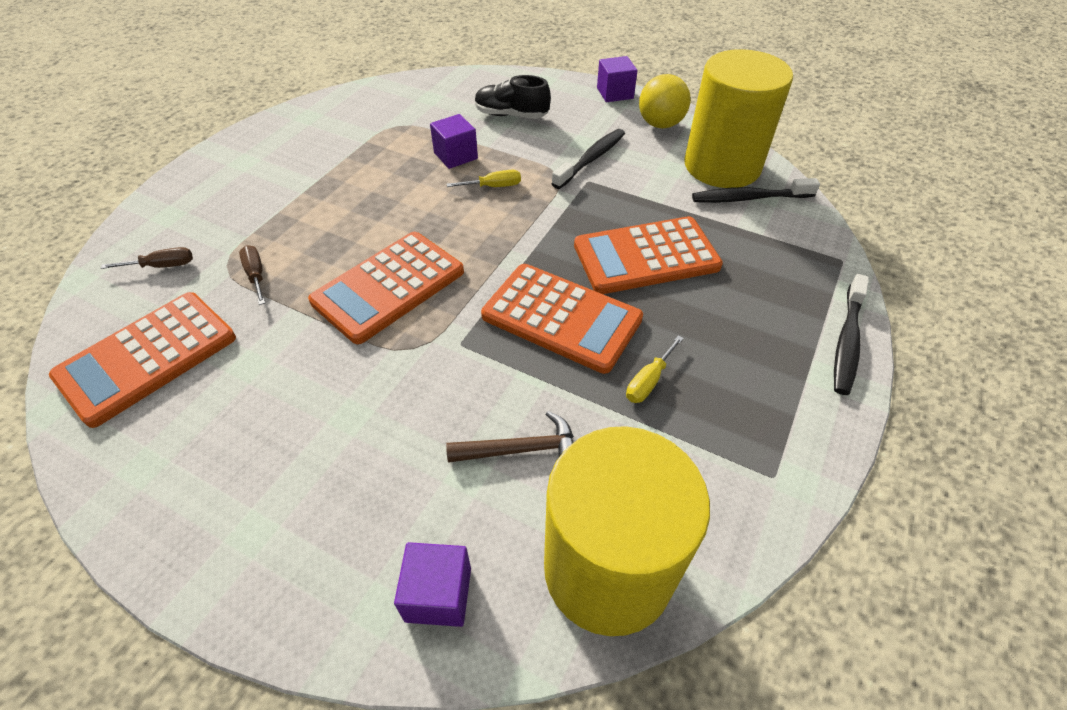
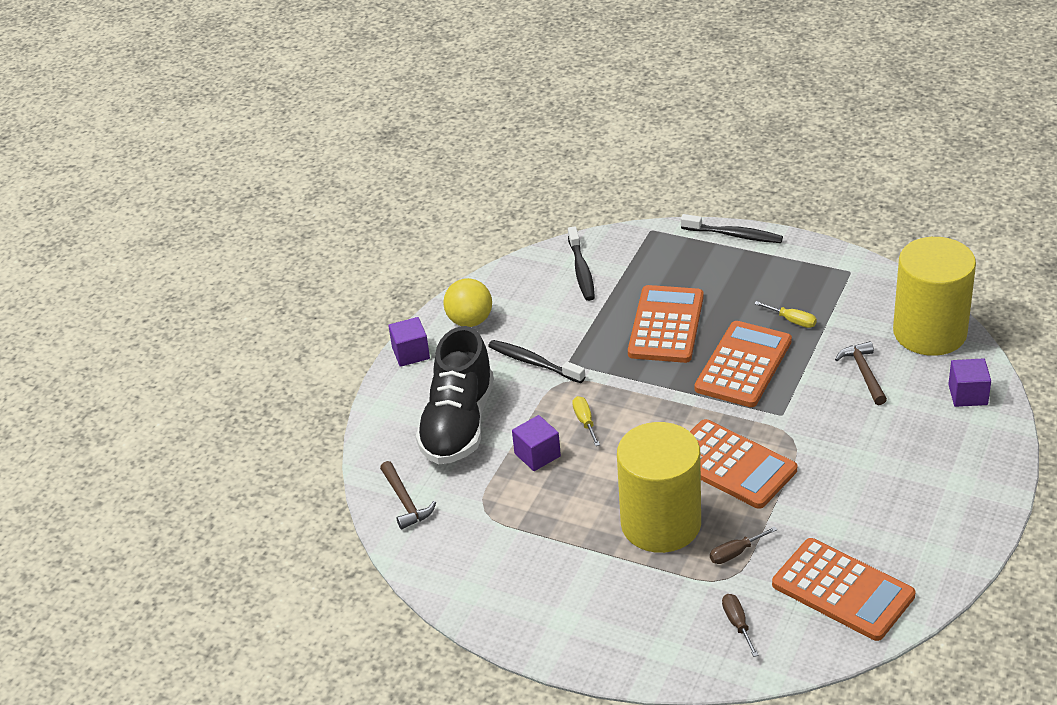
camera: 90 degrees left, 10 degrees down
(425, 89) = (405, 501): none -> brown hammer
(511, 115) = (458, 424): black shoe -> black shoe, size x1.77
(646, 256) = (666, 325): orange calculator -> orange calculator turned 150 degrees counterclockwise
(722, 166) = (536, 284): yellow cylinder -> yellow cylinder (661, 523)

